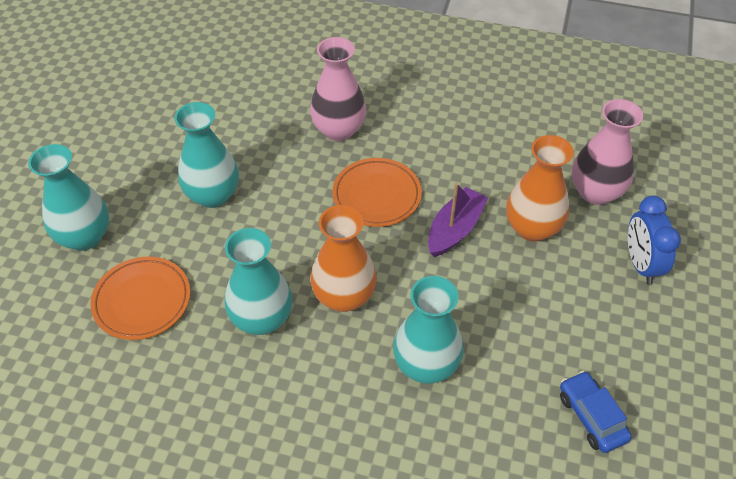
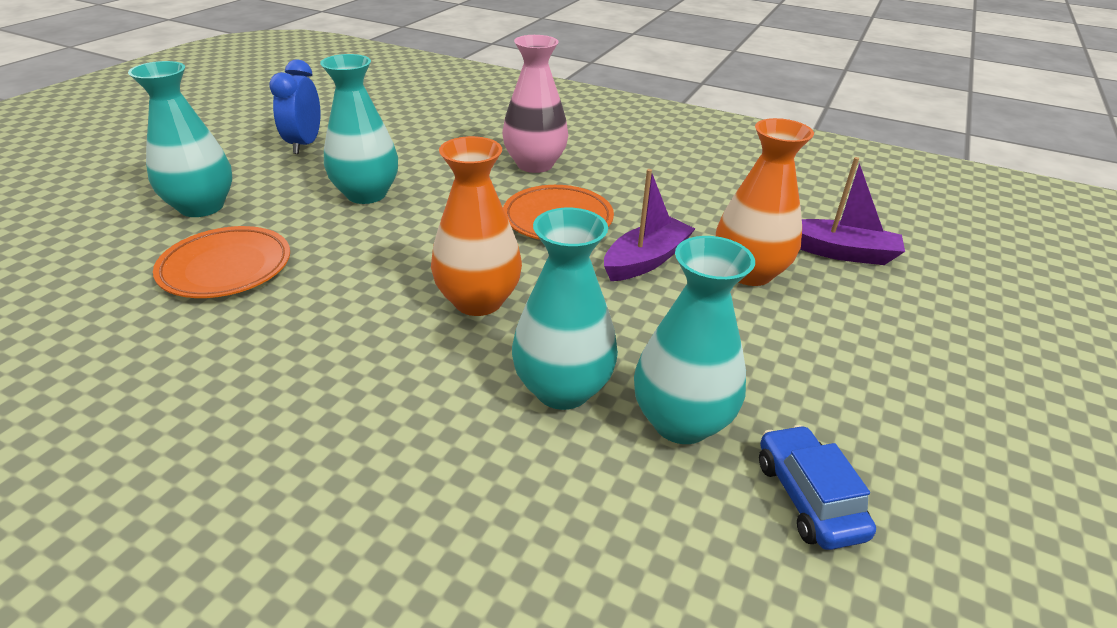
camera: 10 degrees right, 15 degrees down
(262, 319) = (361, 306): turquoise vase -> turquoise vase (681, 422)
(595, 192) = (840, 252): pink vase -> purple boat
(640, 264) = (899, 329): blue clock -> blue clock (304, 144)

